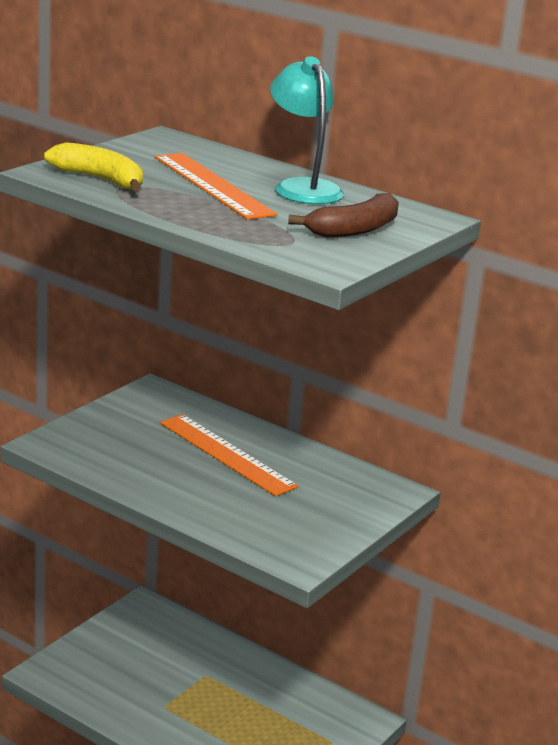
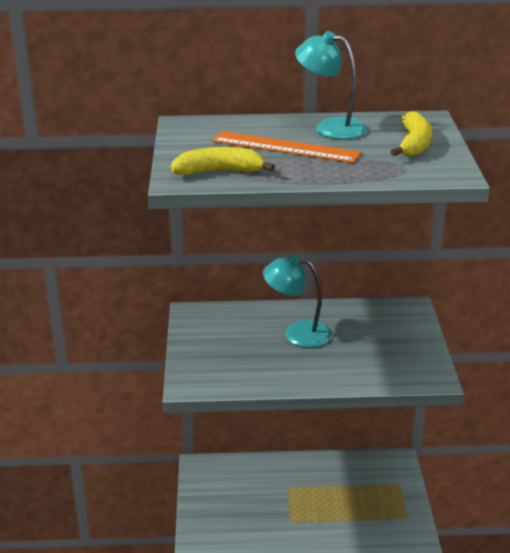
camera: 35 degrees left, 5 degrees up
(226, 454) = (297, 333): orange ruler -> turquoise lamp
(355, 229) = (414, 144): brown banana -> yellow banana

